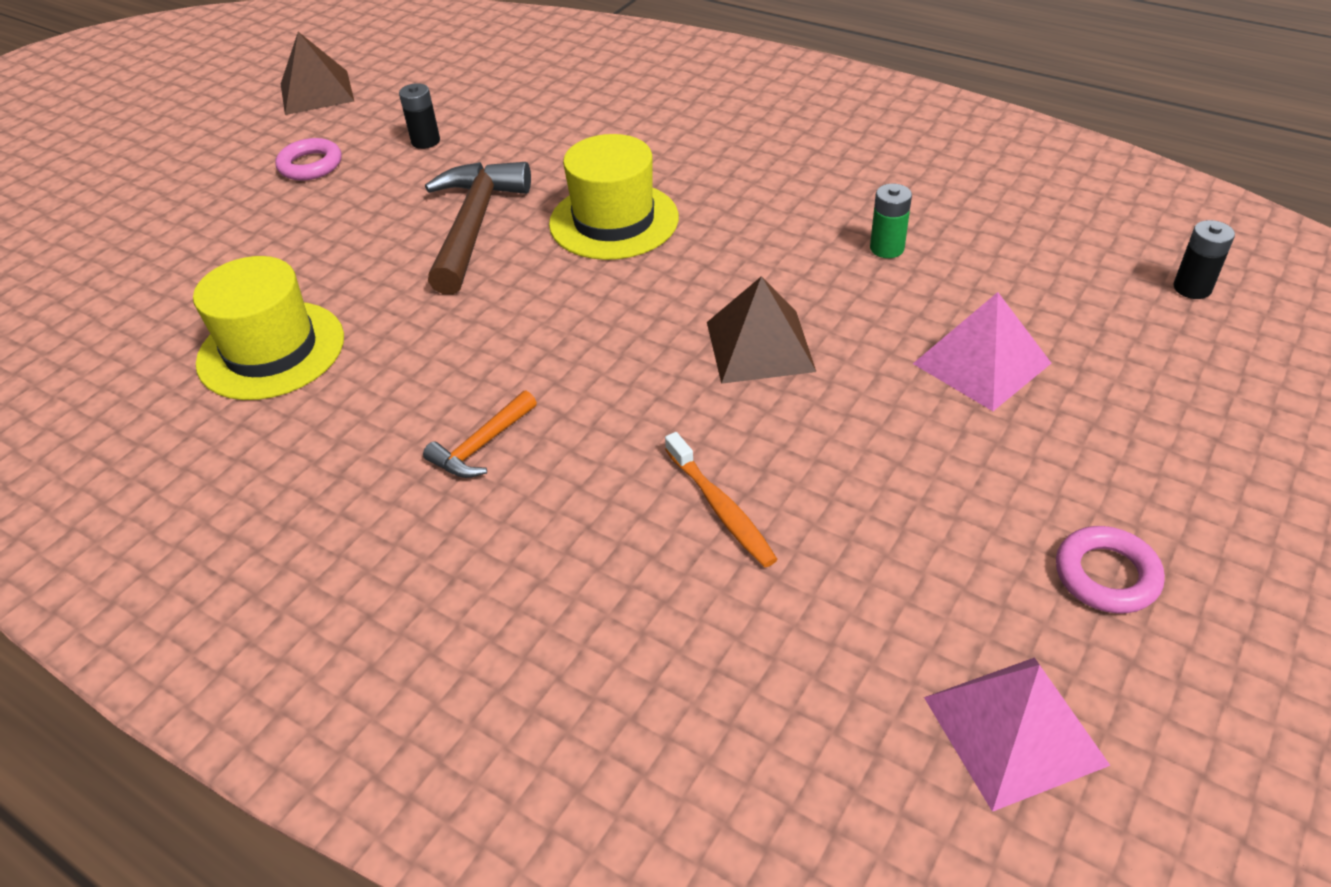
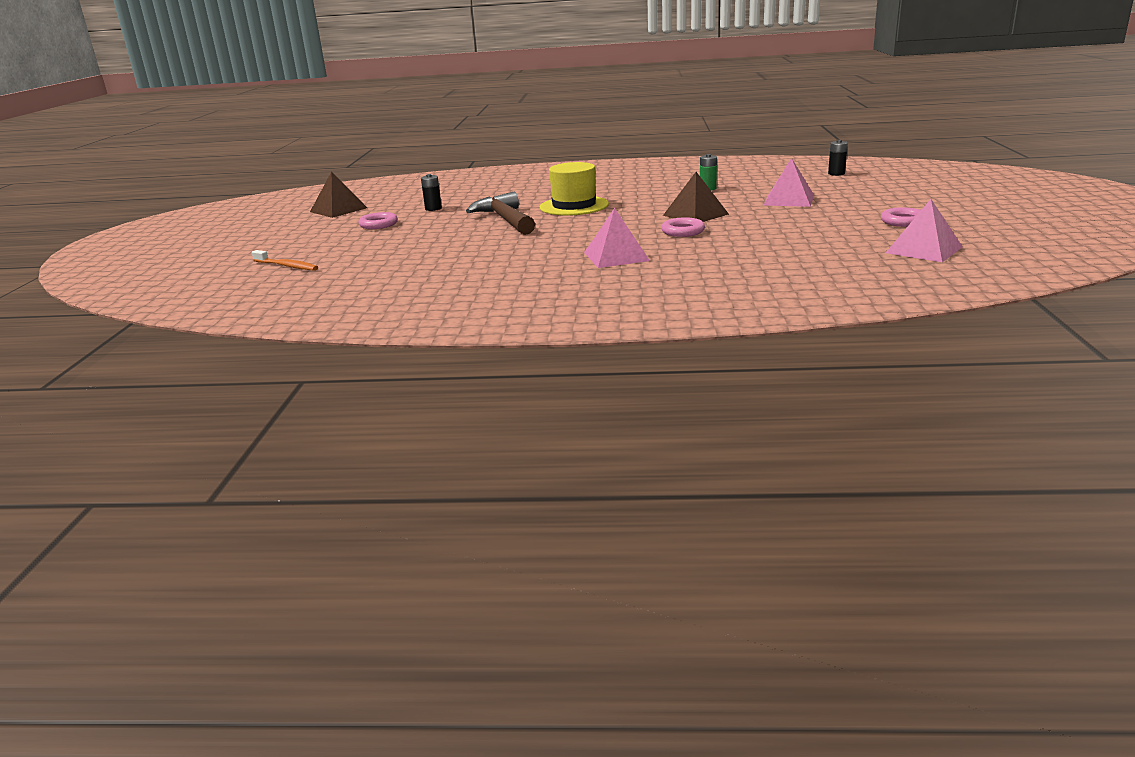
camera: 30 degrees left, 20 degrees down
(271, 350) = (460, 263): yellow hat -> none
(482, 445) = (616, 256): orange hammer -> pink pyramid
(672, 404) = (683, 231): none -> pink ring
(720, 507) = (745, 243): orange toothbrush -> orange toothbrush (286, 266)

